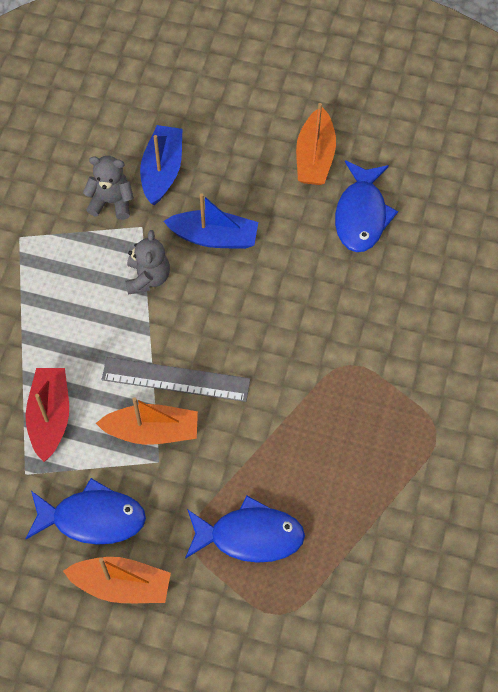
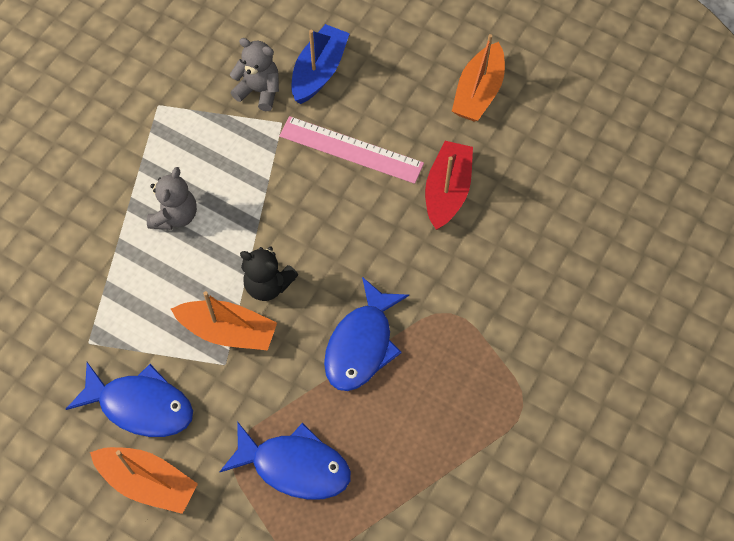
camera: 15 degrees right, 0 degrees up
(50, 417) = (131, 291): red boat -> red boat (447, 191)
(148, 277) = (272, 175): grey teddy bear -> grey teddy bear (175, 216)
(176, 380) = (268, 285): grey ruler -> black teddy bear
(214, 237) = (351, 149): blue boat -> pink ruler
(361, 215) = (509, 162): blue fish -> blue fish (361, 344)

